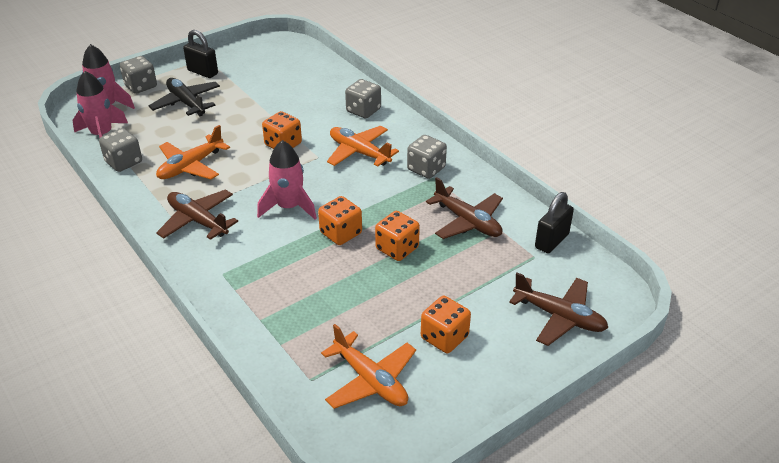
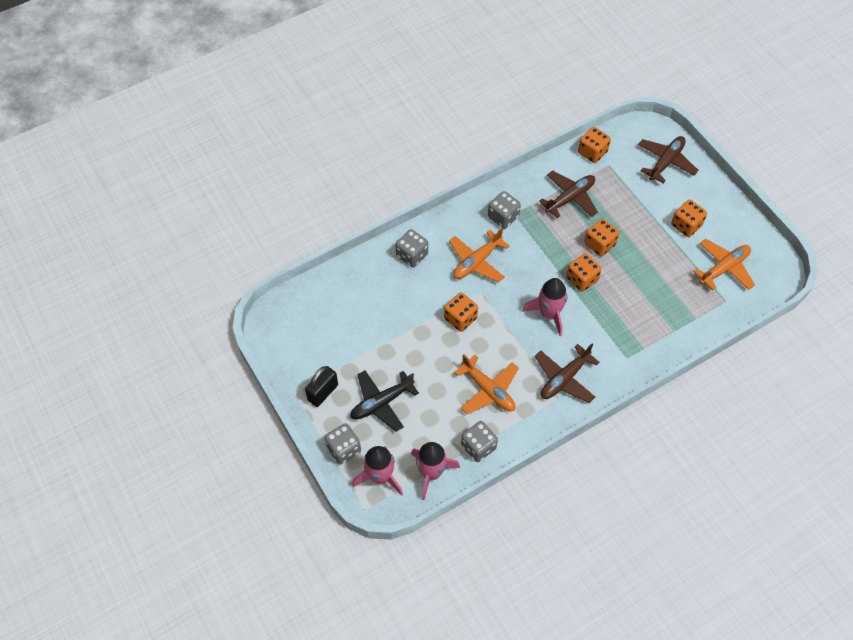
camera: 85 degrees left, 20 degrees up
(551, 241) = (592, 152): black padlock -> orange dice

